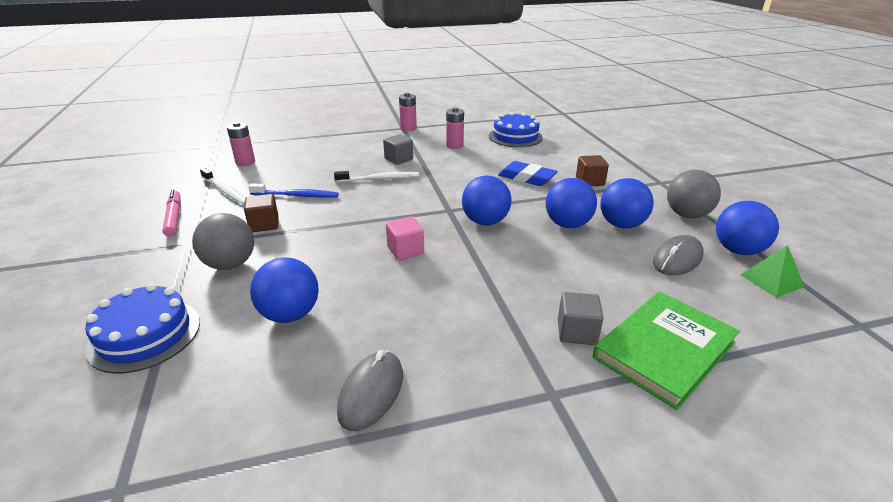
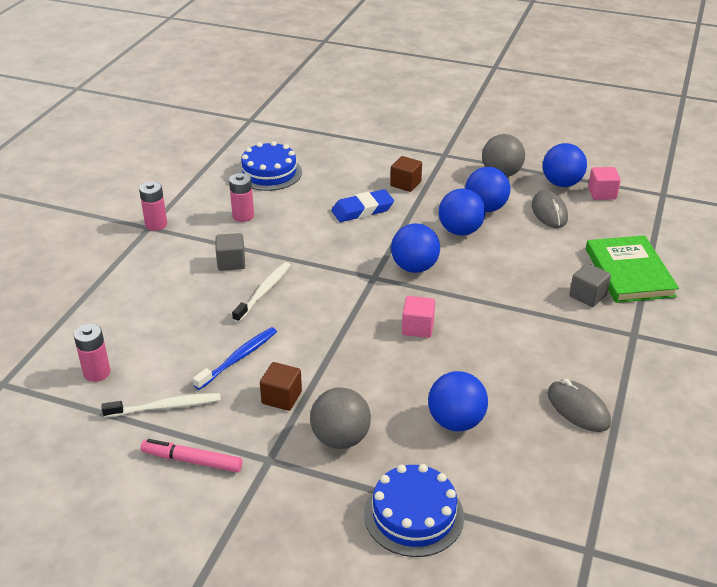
camera: 55 degrees left, 5 degrees up
(771, 280) = (602, 193): green pyramid -> pink cube

